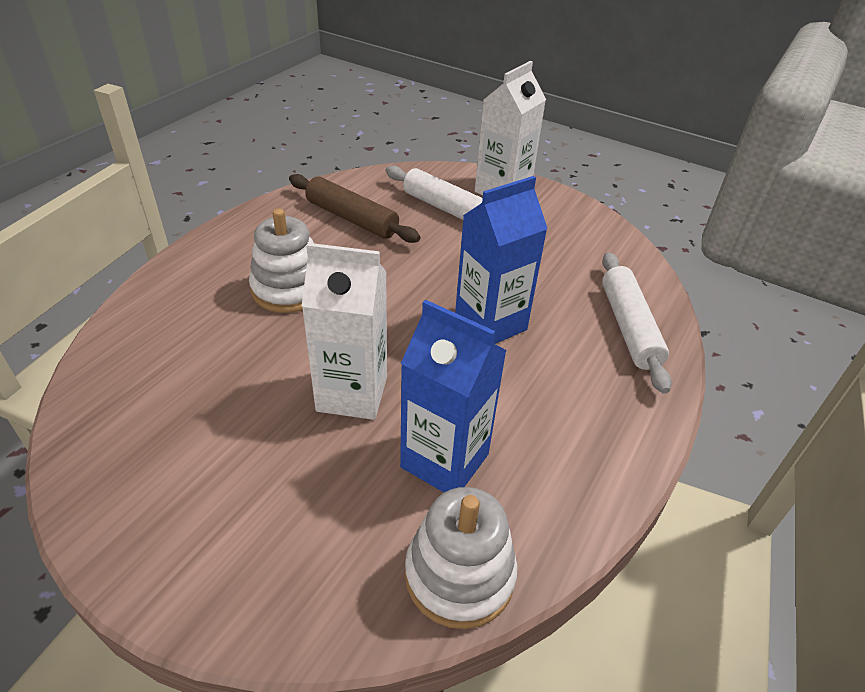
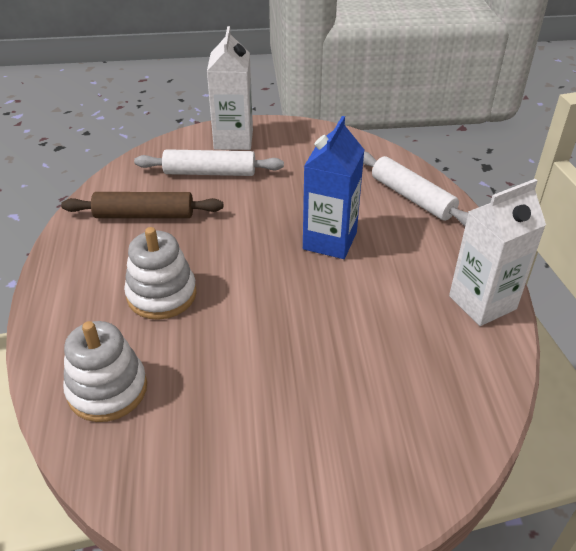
camera: 35 degrees left, 0 degrees up
(352, 393) = (295, 339): white carton -> white carton (482, 302)
(444, 461) = (398, 344): blue carton -> none
(459, 575) = (476, 402): white stacking toy -> white stacking toy (107, 389)

